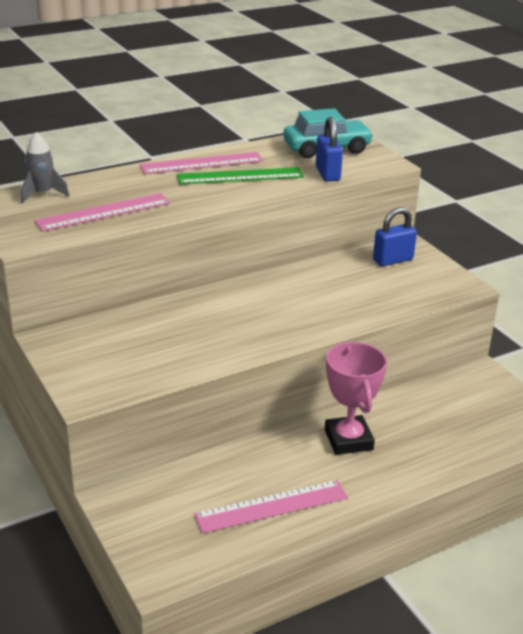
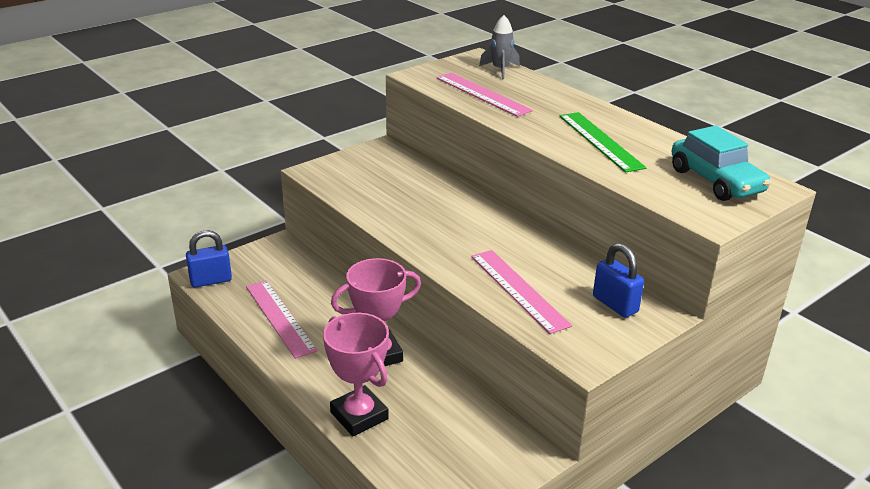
camera: 80 degrees right, 0 degrees up
(202, 163) = (615, 121): pink ruler -> pink ruler (518, 290)
(327, 174) = (646, 185): blue padlock -> blue padlock (211, 280)
(437, 460) = (359, 415): none -> pink trophy

